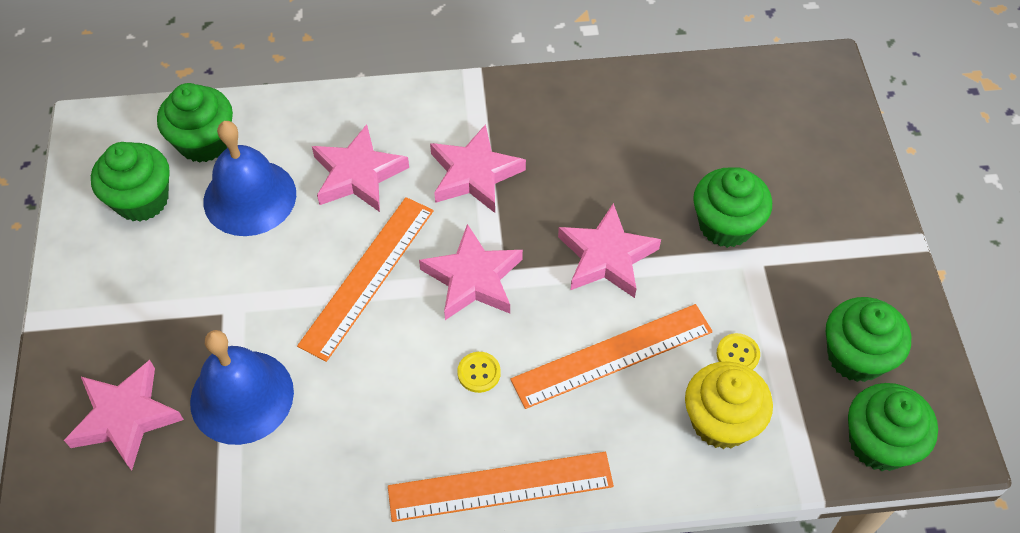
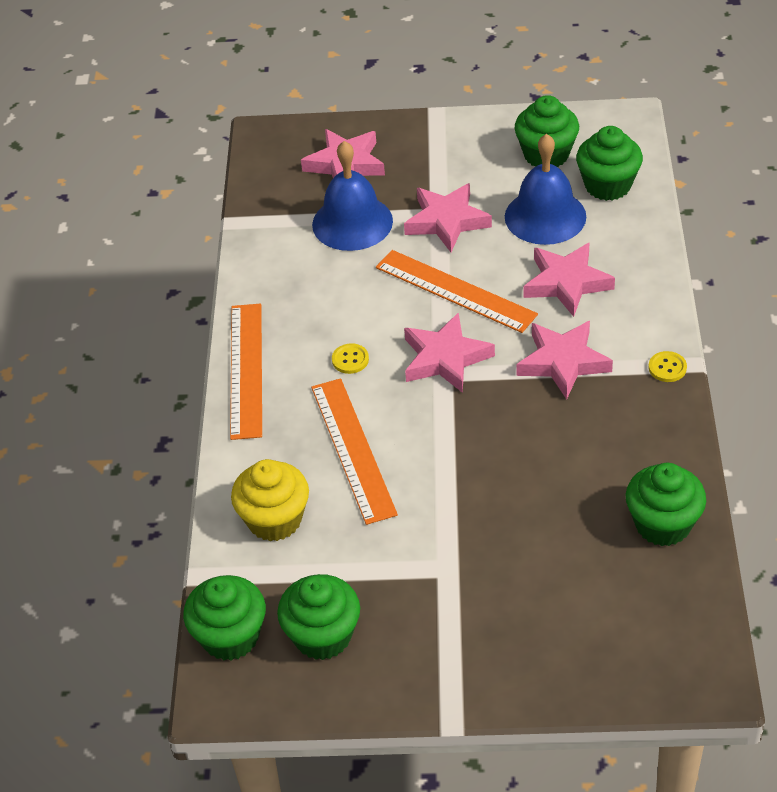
camera: 100 degrees right, 10 degrees down
(606, 257) = (459, 453): pink star -> pink star (447, 221)
(725, 225) = (487, 551): green cupcake -> green cupcake (663, 524)
(737, 354) = (340, 541): yellow button -> yellow button (667, 368)

